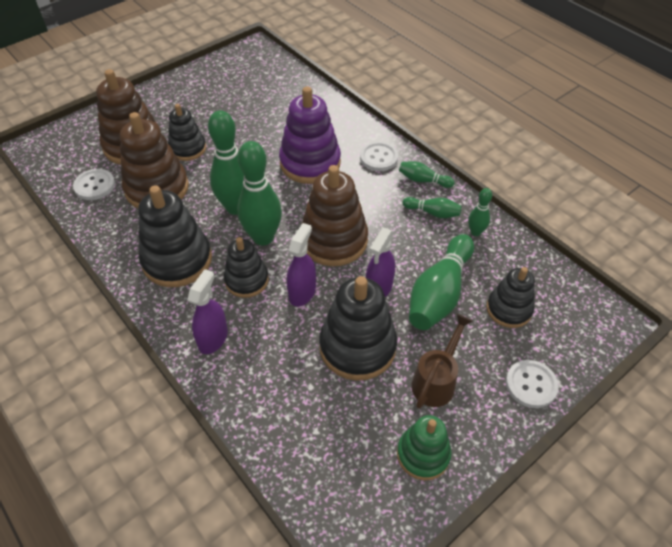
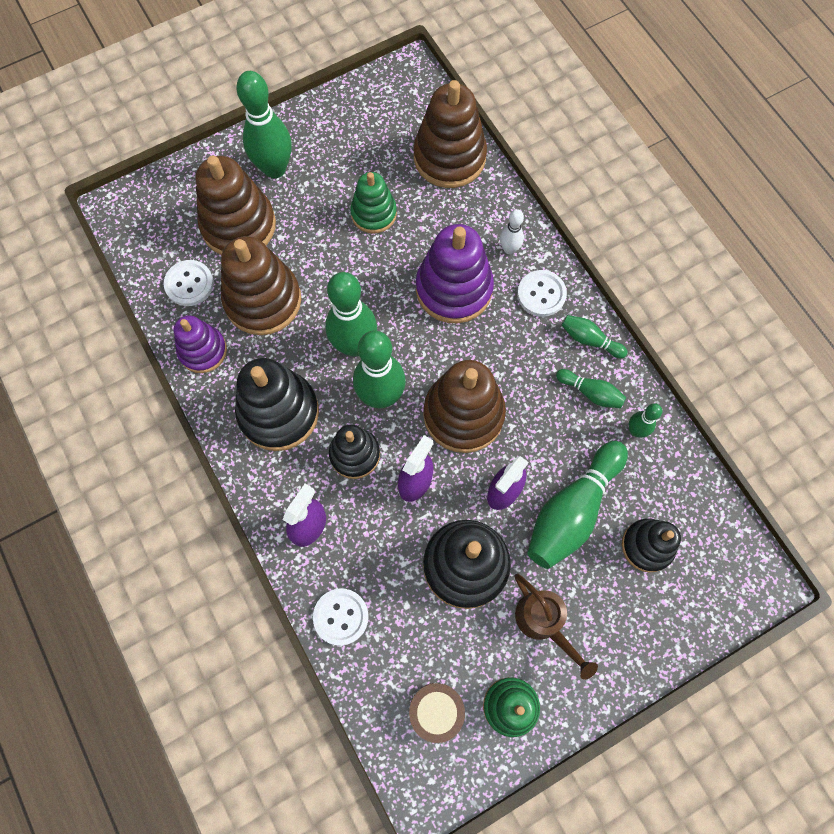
camera: 10 degrees right, 20 degrees up
(108, 227) = (203, 351): none -> purple stacking toy
(159, 110) = (274, 168): none -> green bowling pin
(188, 148) = (305, 241): black stacking toy -> none
(240, 126) = (374, 213): none -> green stacking toy
(292, 89) = (449, 157): none -> brown stacking toy
(348, 134) = (509, 249): none -> white bowling pin
(354, 470) = (436, 711): none -> brown drum
(436, 381) = (543, 623): brown watering can -> brown watering can turned 105 degrees clockwise
(531, 384) = (646, 646): white button -> white button (341, 617)

